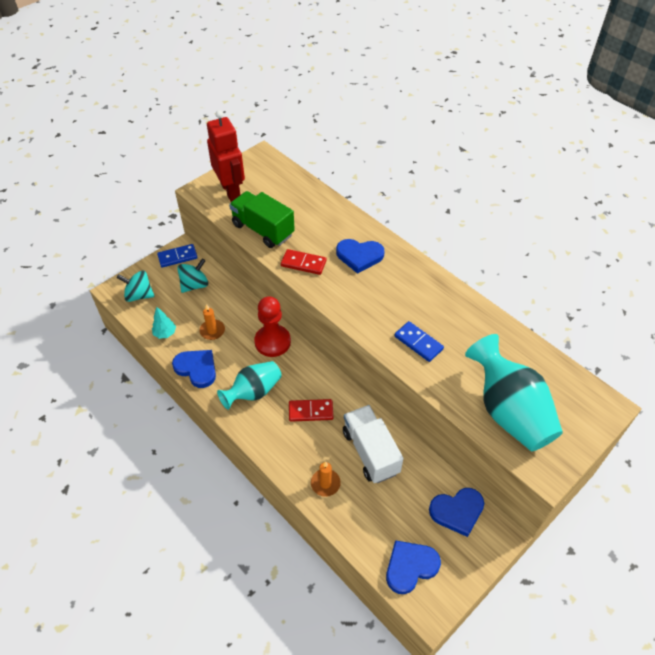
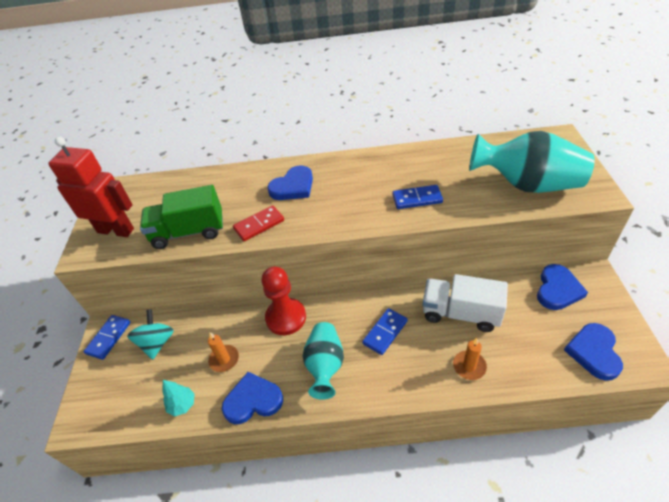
camera: 45 degrees left, 5 degrees down
(139, 295) = (110, 402): turquoise spinning top -> none
(311, 411) = (385, 332): red domino -> blue domino

